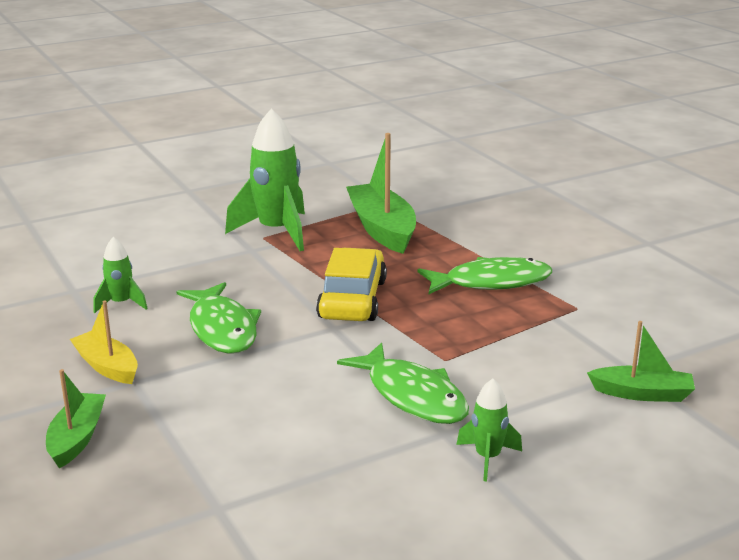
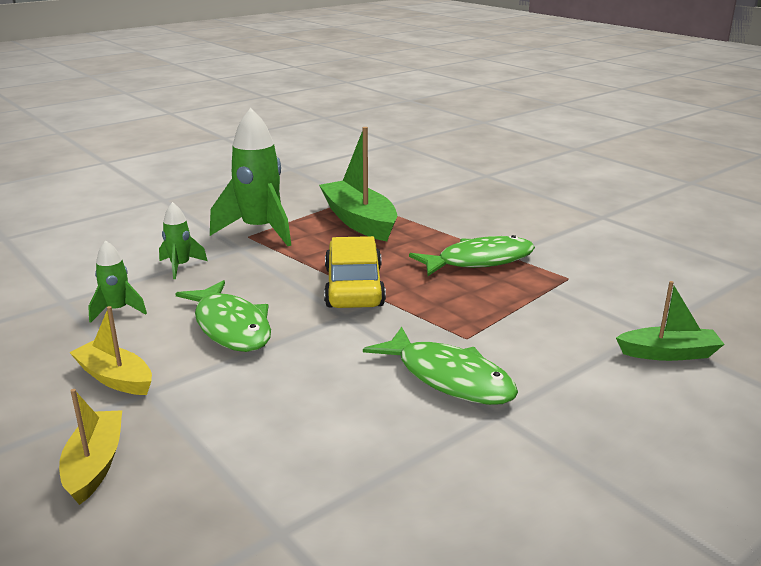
camera: 10 degrees left, 0 degrees up
(77, 438) = (95, 465): green boat -> yellow boat
(487, 458) = (552, 437): green rocket -> green rocket (180, 266)

